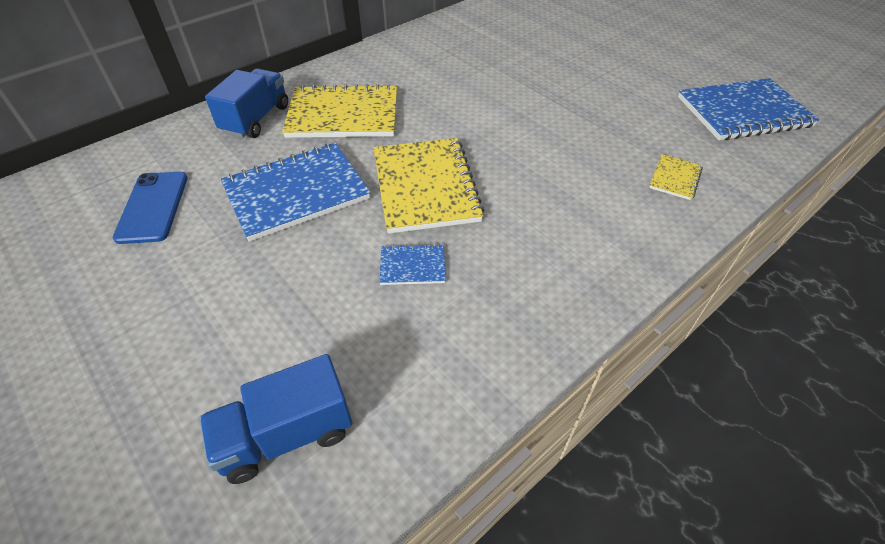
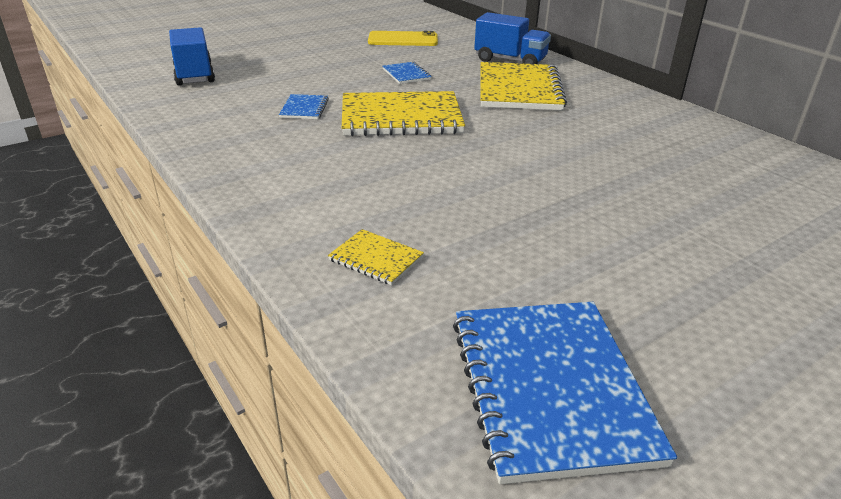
camera: 95 degrees right, 15 degrees down
(153, 207) = (403, 39): blue phone -> yellow phone
(296, 193) = (406, 74): blue notebook -> blue notebook, size x0.46

